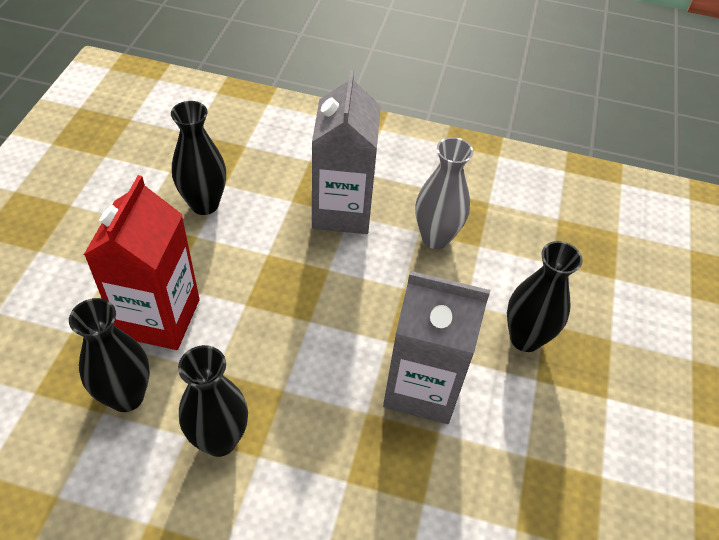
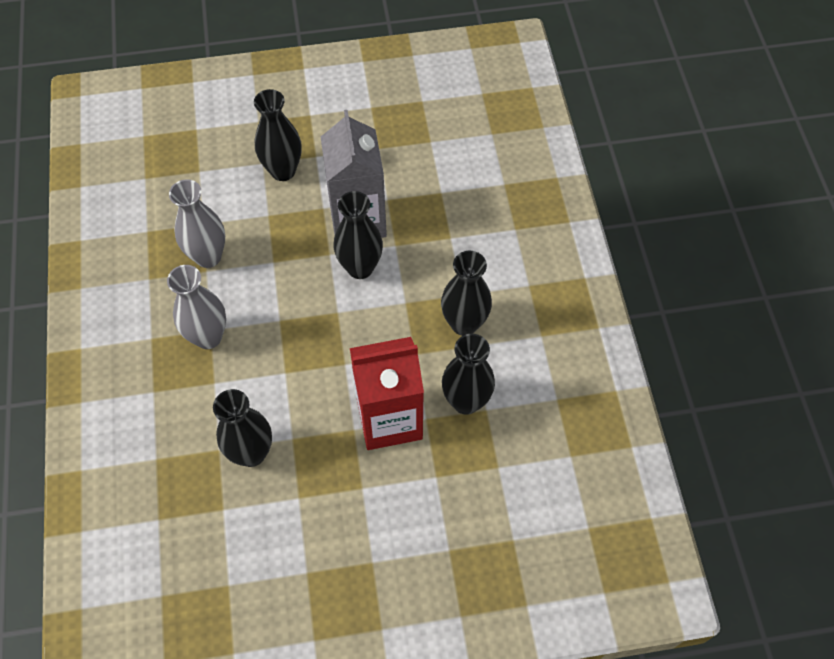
camera: 110 degrees left, 10 degrees up
(342, 211) = (208, 337): grey carton -> grey vase
(354, 363) = (360, 267): none -> black vase

